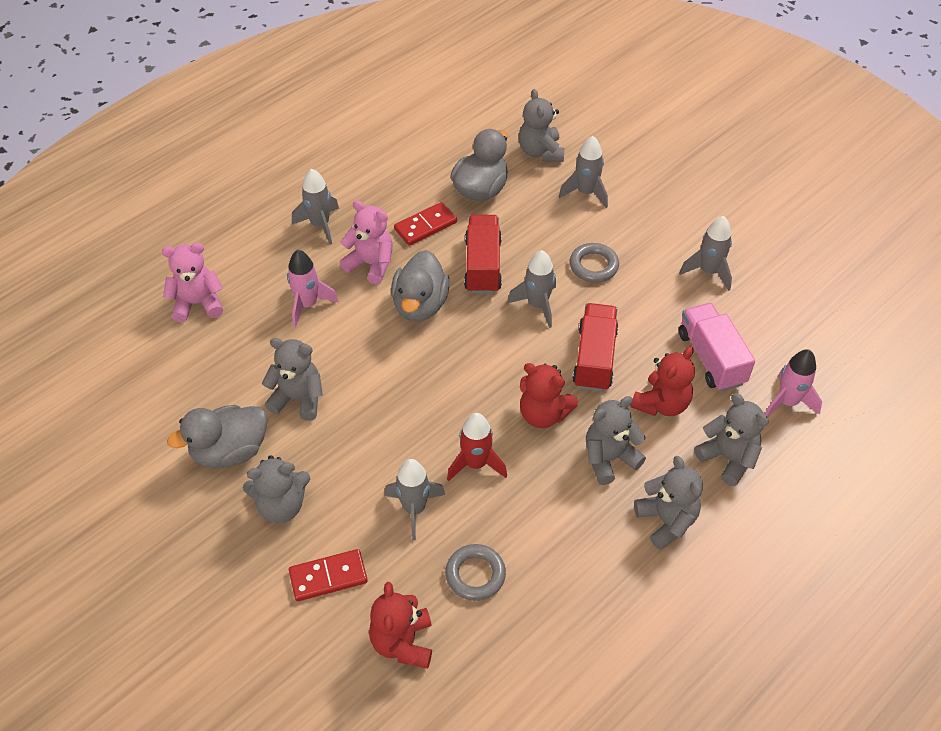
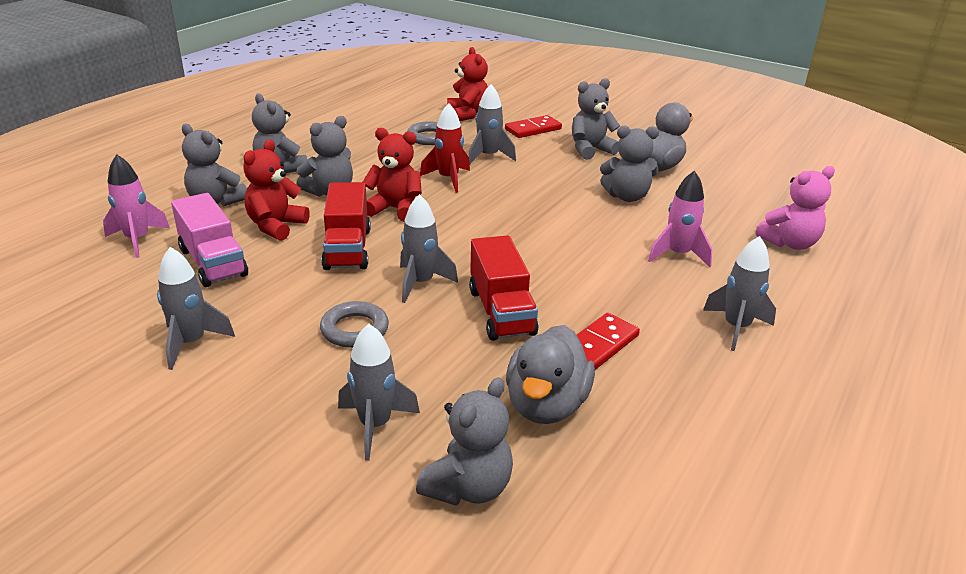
camera: 165 degrees right, 20 degrees down
(371, 264) = (639, 296): pink teddy bear -> none
(420, 305) = (556, 268): grey duck -> none
(540, 152) = (468, 487): grey teddy bear -> grey teddy bear turned 60 degrees clockwise

